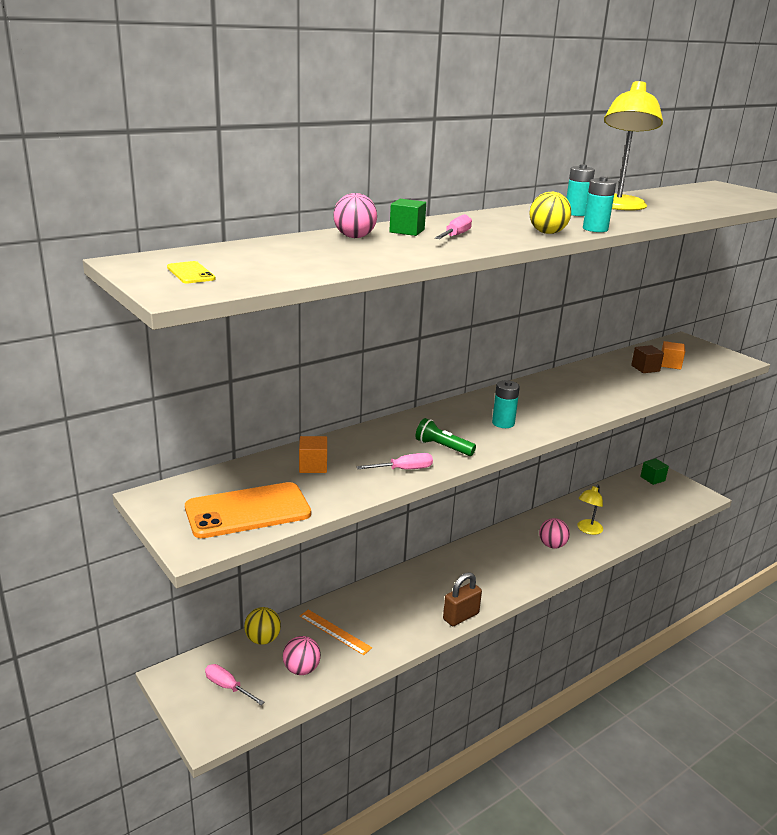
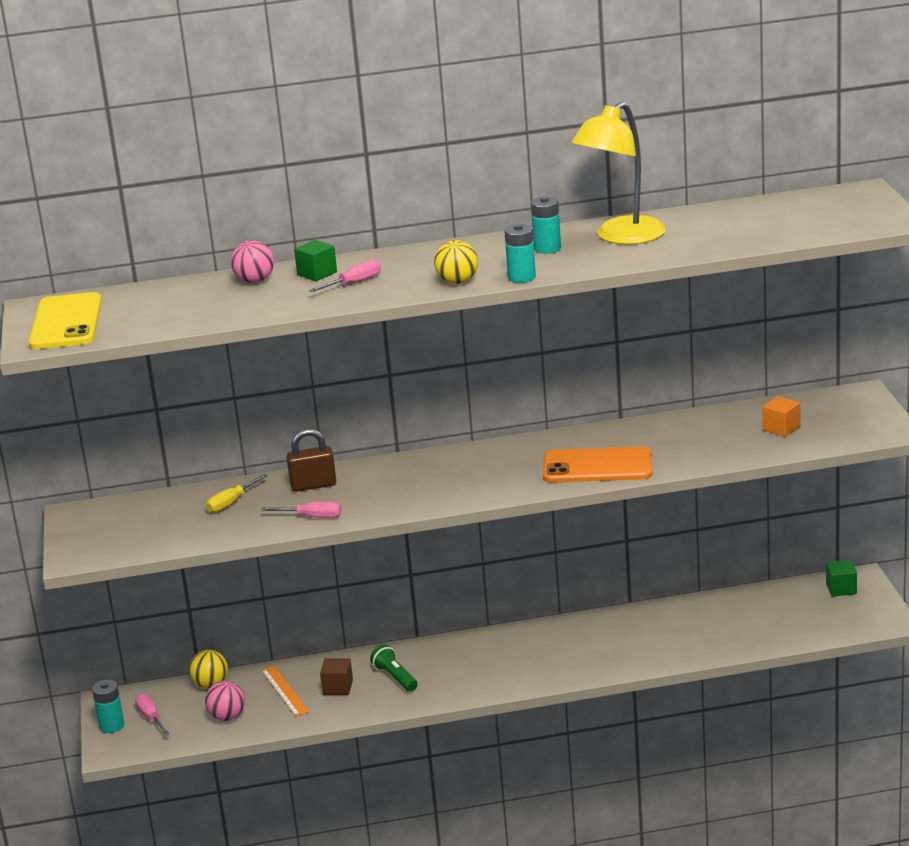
camera: 30 degrees right, 0 degrees up
(191, 273) = (66, 322): yellow phone -> yellow phone, size x2.29
(248, 511) = (139, 535): orange phone -> orange phone (597, 466)
(313, 466) = (231, 502): orange cube -> yellow screwdriver
(442, 447) = (374, 499): green flashlight -> green flashlight (395, 677)
(461, 616) = (426, 701): brown padlock -> brown padlock (313, 485)
(503, 423) = (470, 481): turquoise battery -> turquoise battery (112, 726)
(552, 545) = (608, 647): pink ball -> none
(587, 530) = (673, 638): yellow lamp -> none
(645, 368) = (738, 430): brown cube -> brown cube (338, 687)

